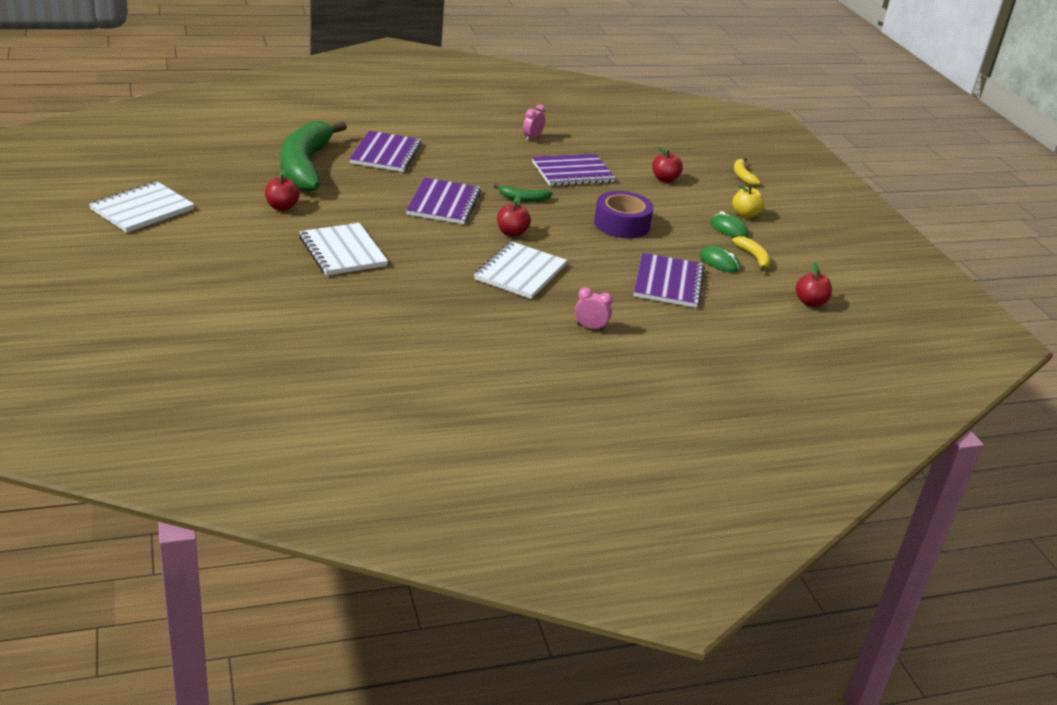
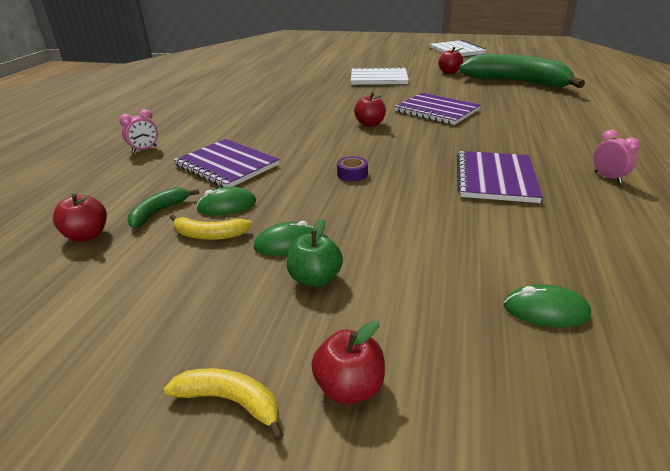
camera: 125 degrees right, 0 degrees up
(385, 154) = (544, 106): purple notebook -> none
(520, 272) = (306, 116): white notebook -> none
(523, 199) = (433, 140): green banana -> green banana (159, 212)
(590, 327) = (212, 122): pink clock -> pink clock (144, 149)
(622, 224) = (352, 174): purple tape -> purple tape, size x0.46
(665, 179) = (463, 243): red apple -> red apple (349, 387)
(696, 159) = (545, 310): none -> green mouse
(743, 176) = (459, 348): yellow banana -> yellow banana (230, 401)
(745, 215) = (315, 279): yellow apple -> green apple

